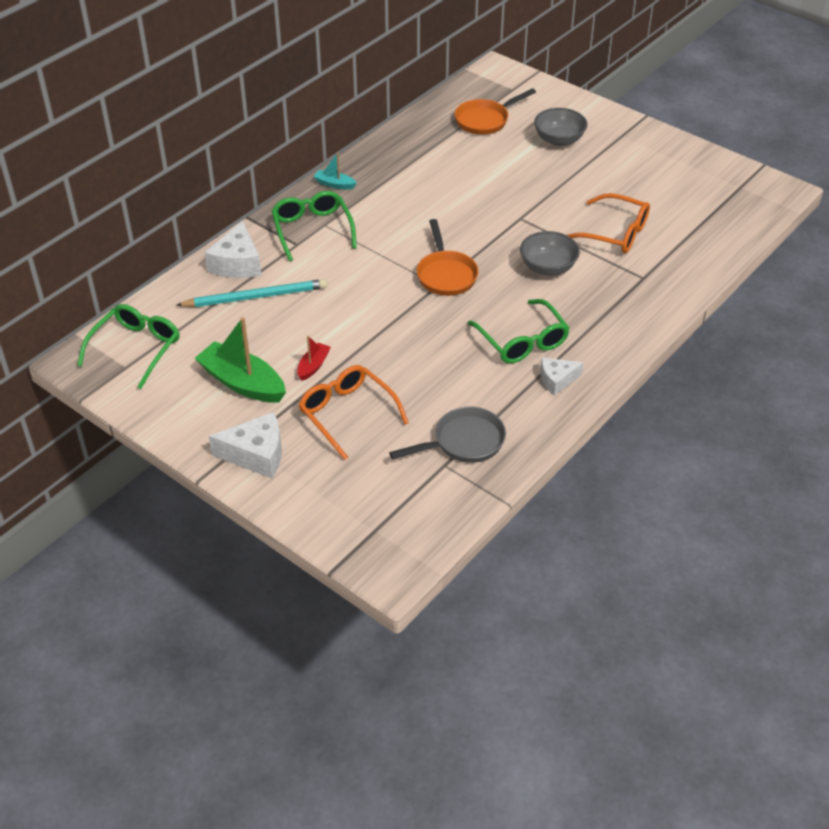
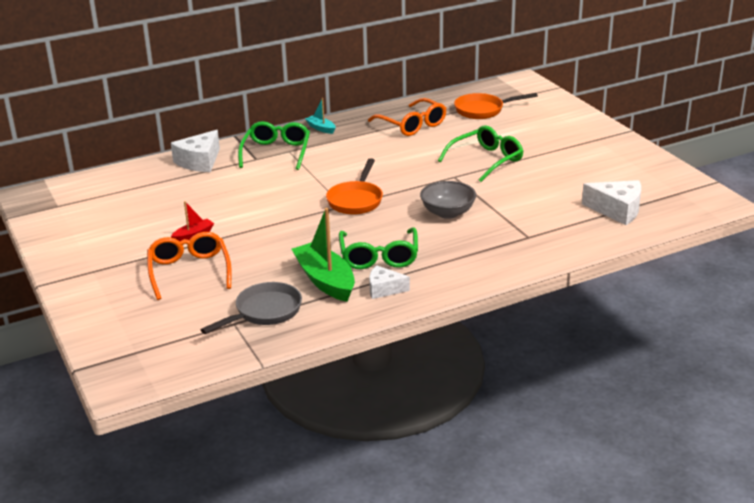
camera: 25 degrees right, 15 degrees down
(136, 349) = (75, 197): green glasses -> green glasses (486, 160)
(242, 383) = (130, 234): green boat -> green boat (325, 281)
(256, 297) = (193, 184): turquoise pencil -> none
(256, 454) = (95, 280): white cheese -> white cheese (617, 210)
(463, 442) = (264, 312): grey pan -> grey pan turned 45 degrees counterclockwise
(559, 140) = (536, 133): grey bowl -> none
(614, 233) = (529, 202): orange glasses -> orange glasses (412, 125)

